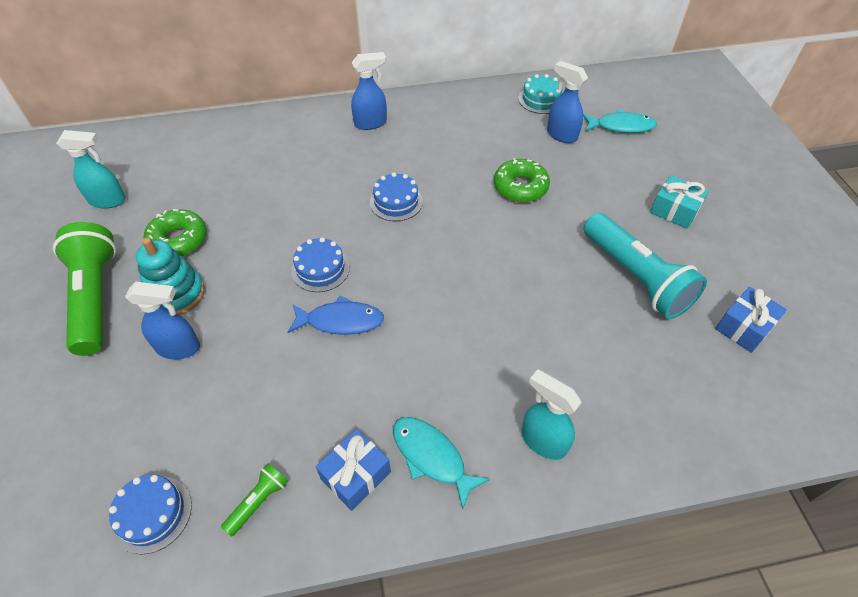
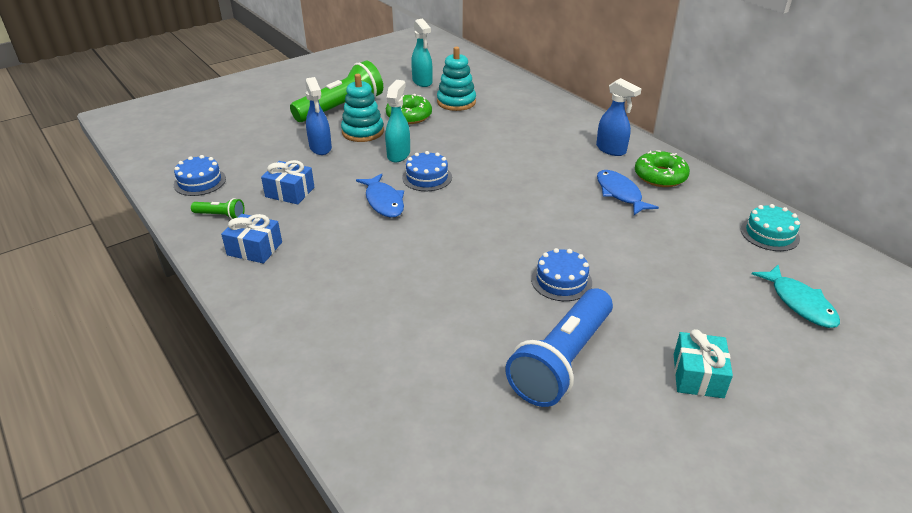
camera: 65 degrees right, 15 degrees down
(185, 190) = (456, 102): none -> turquoise stacking toy
(396, 202) = (529, 189): blue cake -> blue cake (561, 281)
(432, 457) = (284, 279): turquoise fish -> none
(441, 149) = (620, 193): none -> blue fish
(520, 187) = (618, 252): green donut -> green donut (660, 176)
(542, 441) = (325, 337): turquoise spray bottle -> turquoise spray bottle (398, 154)
(561, 135) = (728, 261): blue spray bottle -> none
(635, 277) = (561, 361): turquoise flashlight -> blue flashlight
(744, 327) = (557, 469): blue gift -> blue gift (290, 192)

